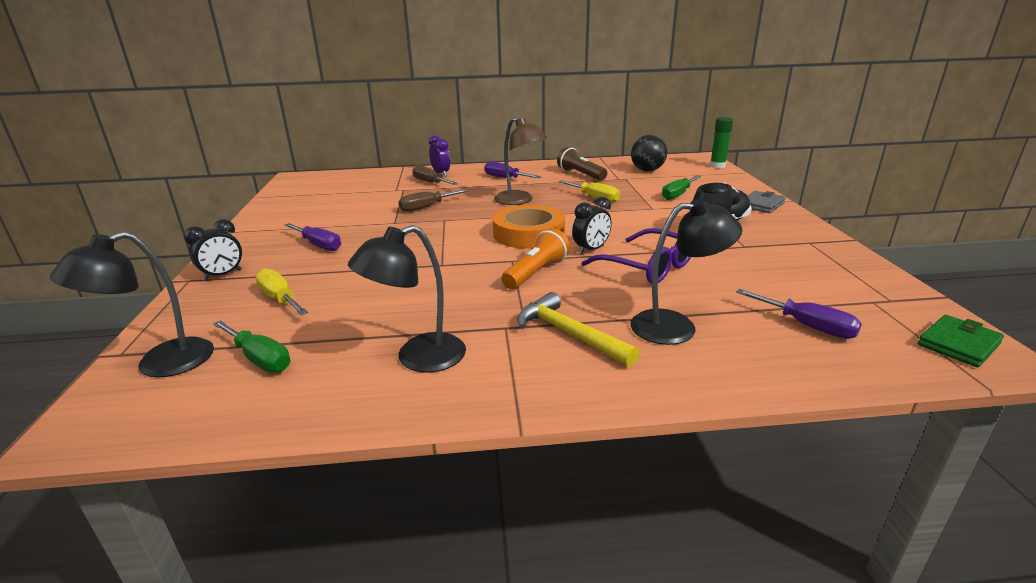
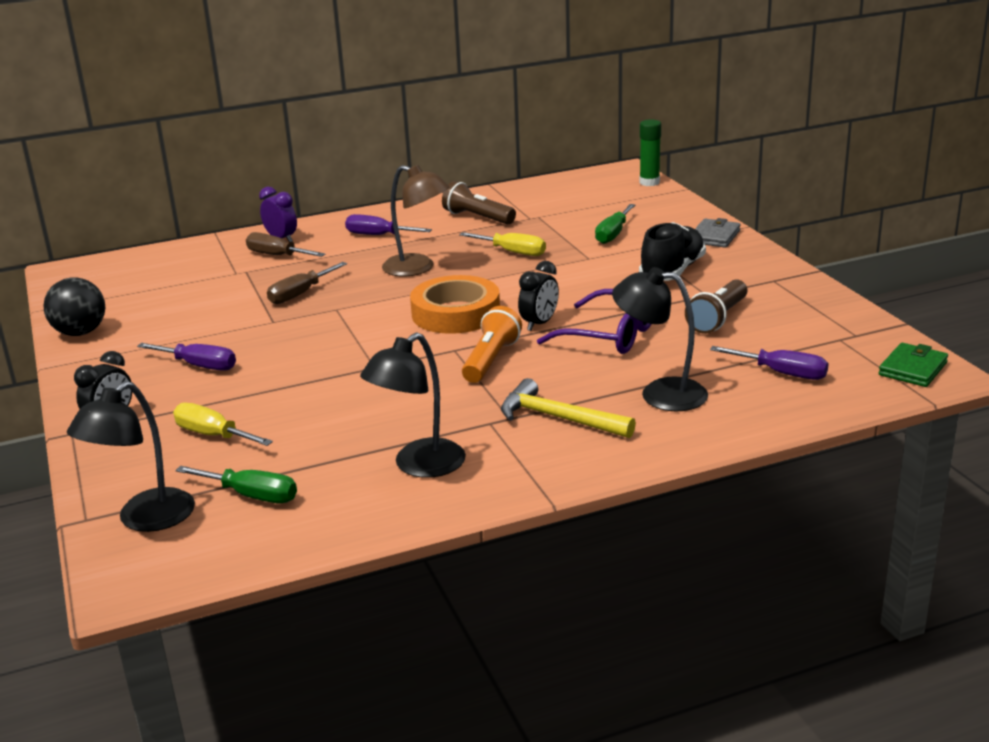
camera: 15 degrees left, 0 degrees up
(647, 170) = (562, 200): black ball -> black ball (80, 333)
(676, 326) = (660, 393): black lamp -> black lamp turned 135 degrees counterclockwise
(750, 266) = (717, 319): none -> brown flashlight

